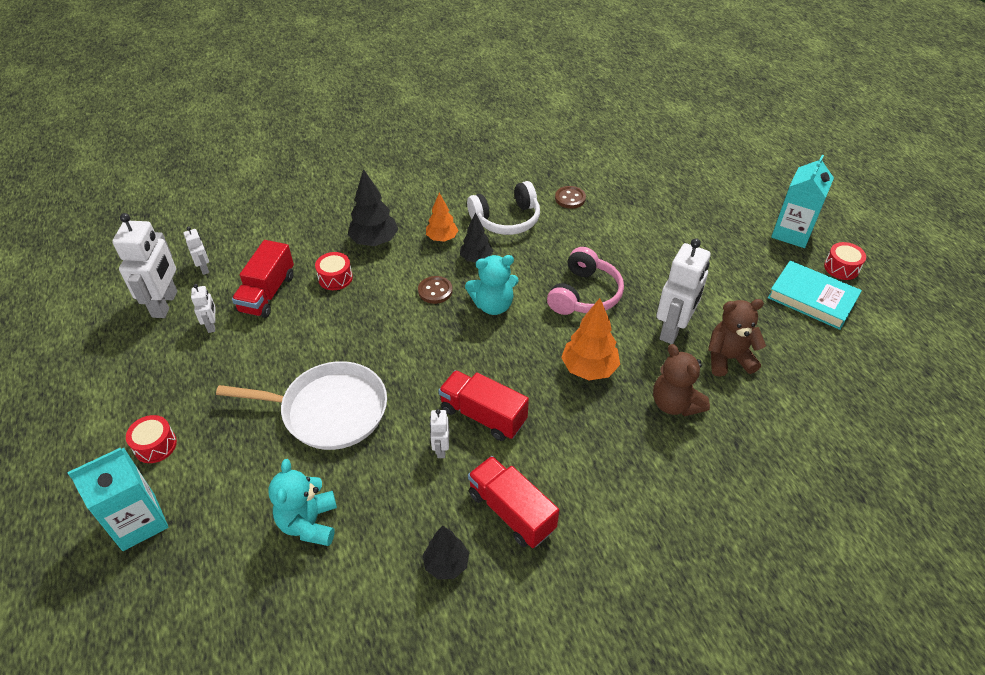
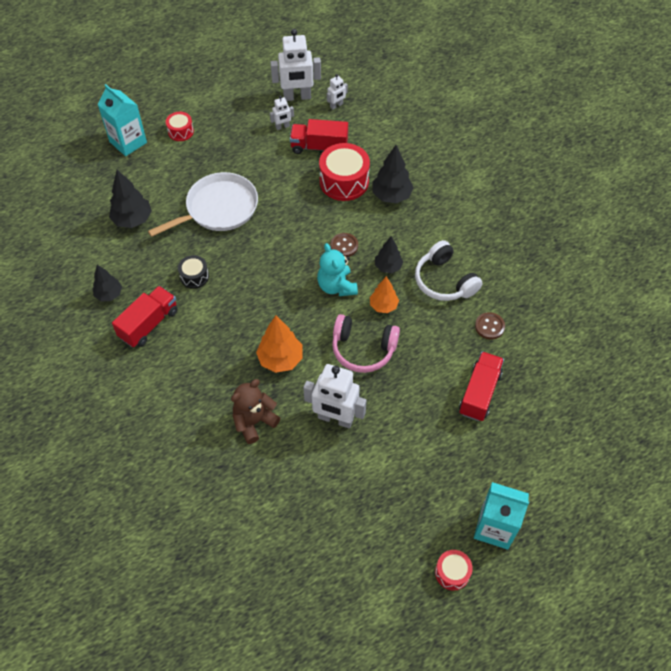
camera: 80 degrees right, 10 degrees up
(309, 523) = (133, 220): turquoise teddy bear -> black tree
(329, 410) = (218, 208): white pan -> white pan turned 120 degrees counterclockwise
(335, 278) = (344, 181): red drum -> red drum, size x1.85
(441, 449) = (194, 276): white robot -> black drum
(442, 238) = (407, 239): orange tree -> orange tree (383, 306)
(483, 415) = (226, 296): red truck -> red truck (479, 393)
(728, 358) = (309, 462): brown teddy bear -> none
(812, 298) = (400, 539): turquoise book -> none

